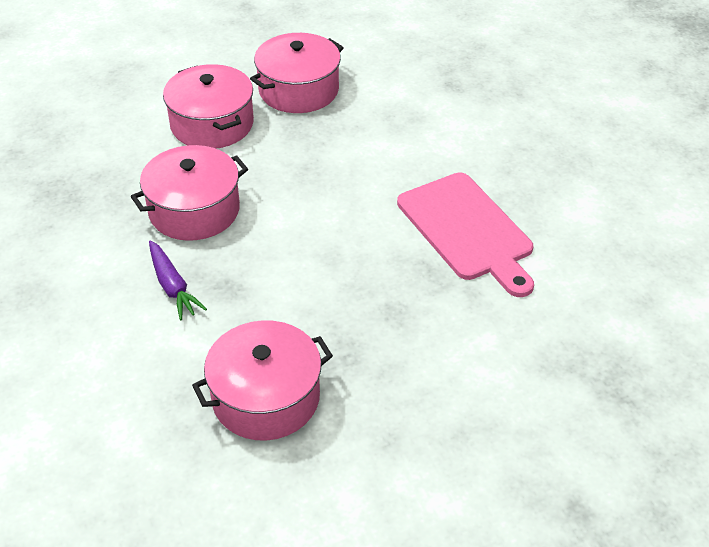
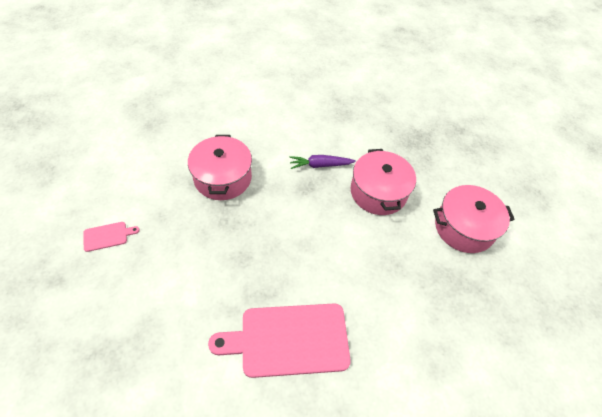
camera: 110 degrees right, 10 degrees up
(298, 90) = (494, 296): pink pot -> none
(468, 491) = (107, 236): none -> pink cutting board

